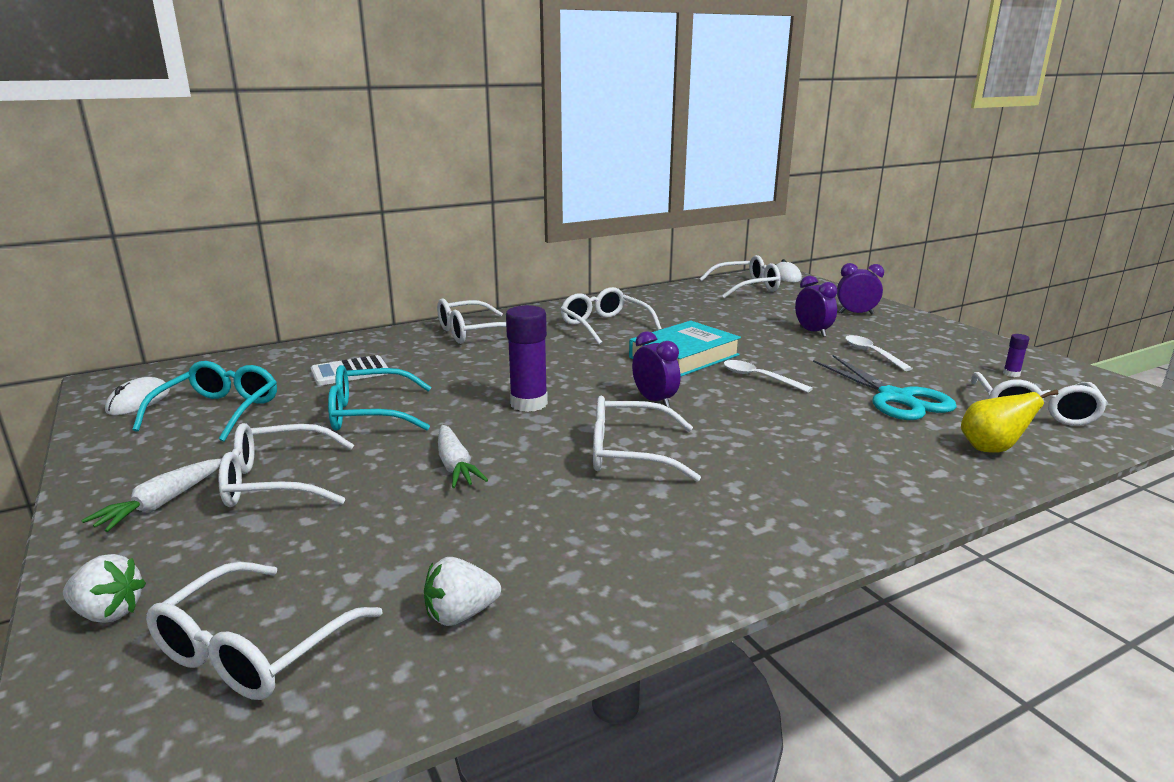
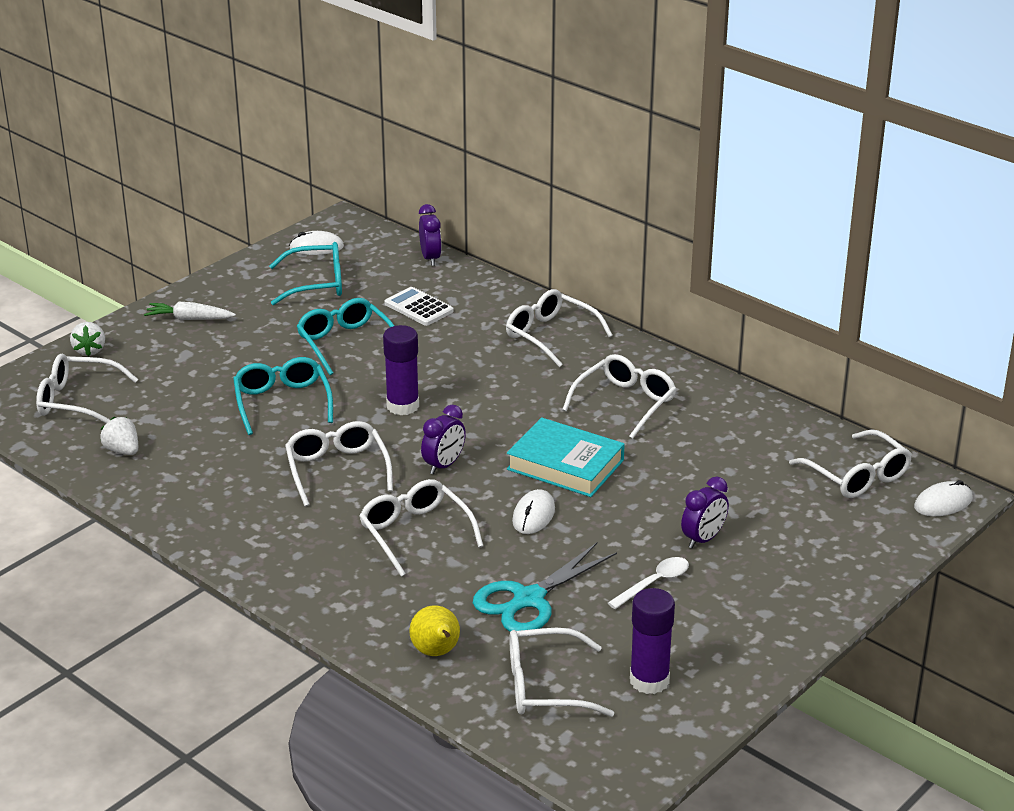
camera: 70 degrees right, 10 degrees up
(276, 482) = (230, 345): white glasses -> white glasses (415, 533)
(455, 466) = (282, 403): white carrot -> turquoise glasses
(759, 378) = (533, 515): white spoon -> white mouse
(856, 313) = (804, 568): purple clock -> purple clock (430, 258)
(1011, 374) = (649, 680): purple glue stick -> purple glue stick, size x2.21

